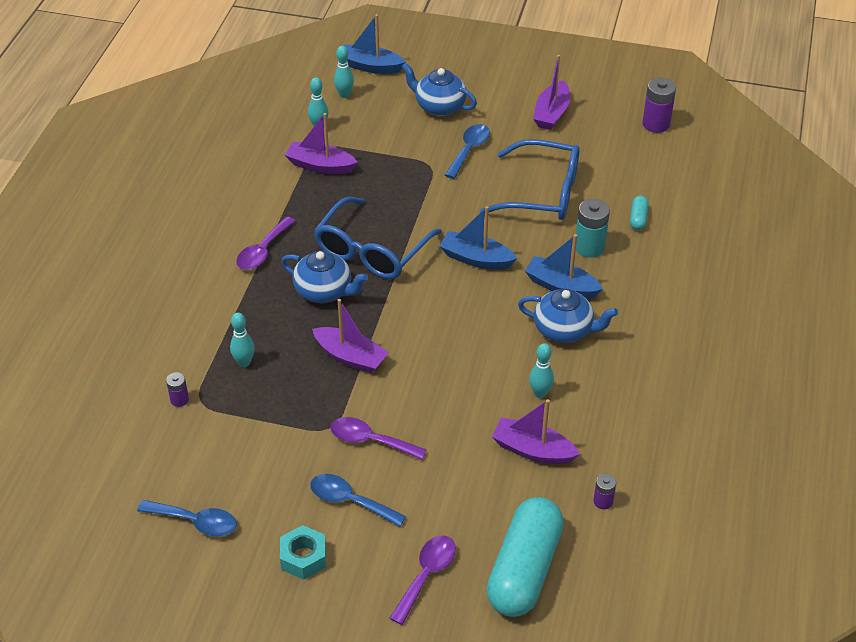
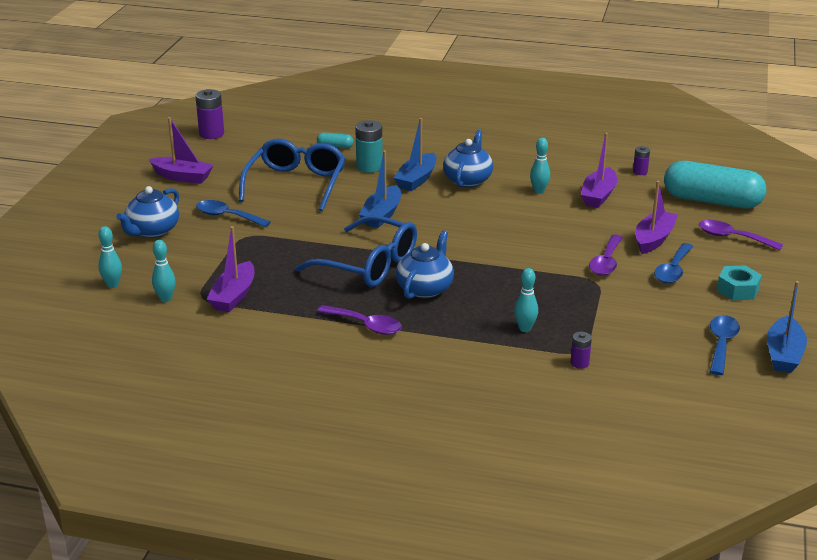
camera: 90 degrees left, 15 degrees down
(350, 357) = (510, 273): purple boat -> purple boat (654, 239)
(370, 66) = (66, 270): blue boat -> blue boat (783, 354)

